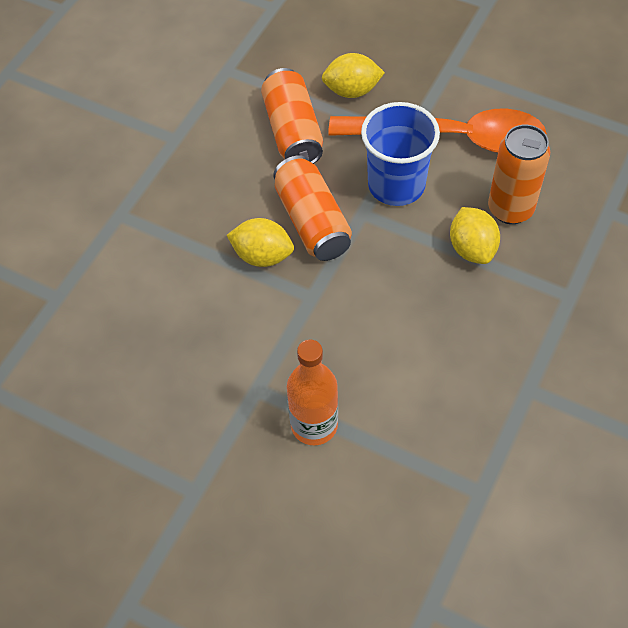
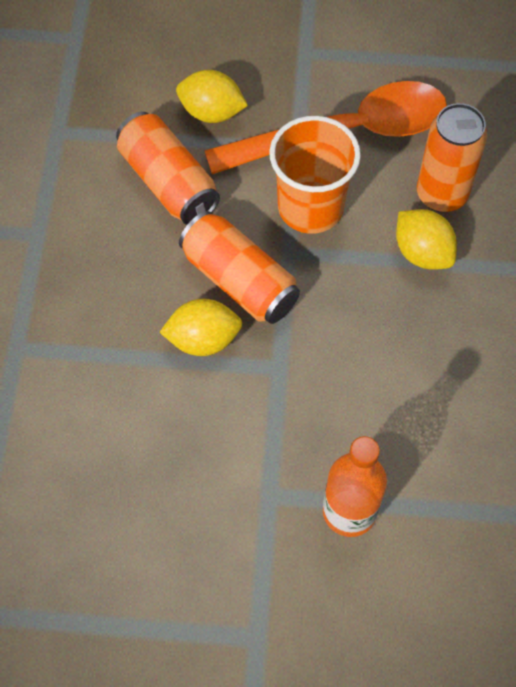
camera: 25 degrees left, 5 degrees up
(352, 90) = (211, 112): yellow lemon -> yellow lemon turned 45 degrees clockwise
(396, 185) = (310, 207): blue cup -> orange cup

